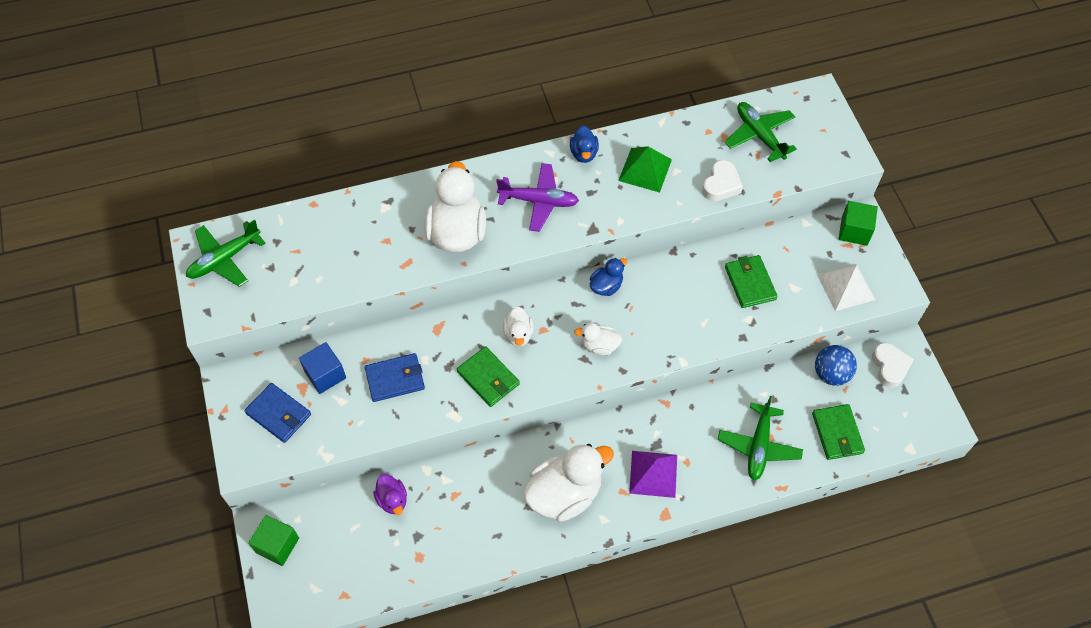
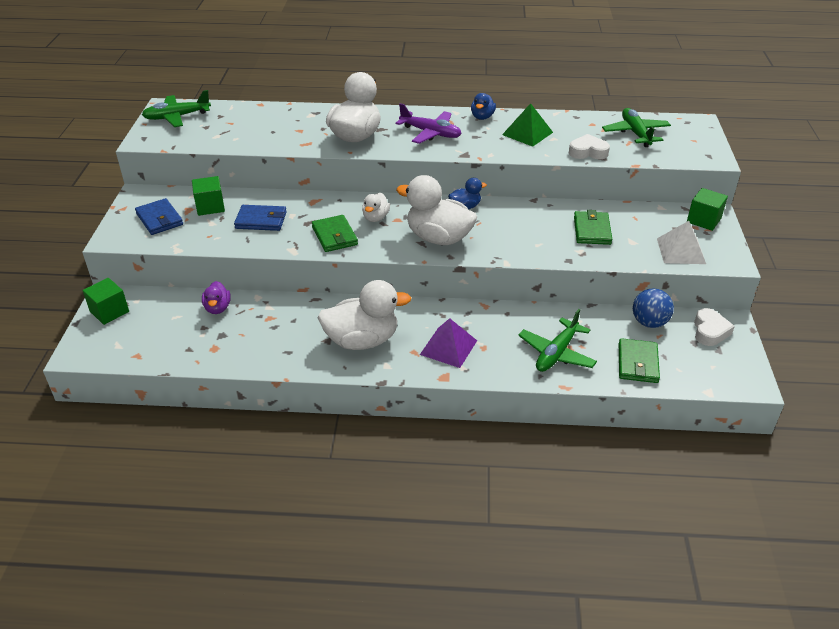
camera: 20 degrees right, 20 degrees down
(325, 375) = (210, 207): blue cube -> green cube
(599, 346) = (438, 238): white duck -> white duck, size x2.00
(721, 185) = (588, 152): white heart -> white heart turned 135 degrees counterclockwise

